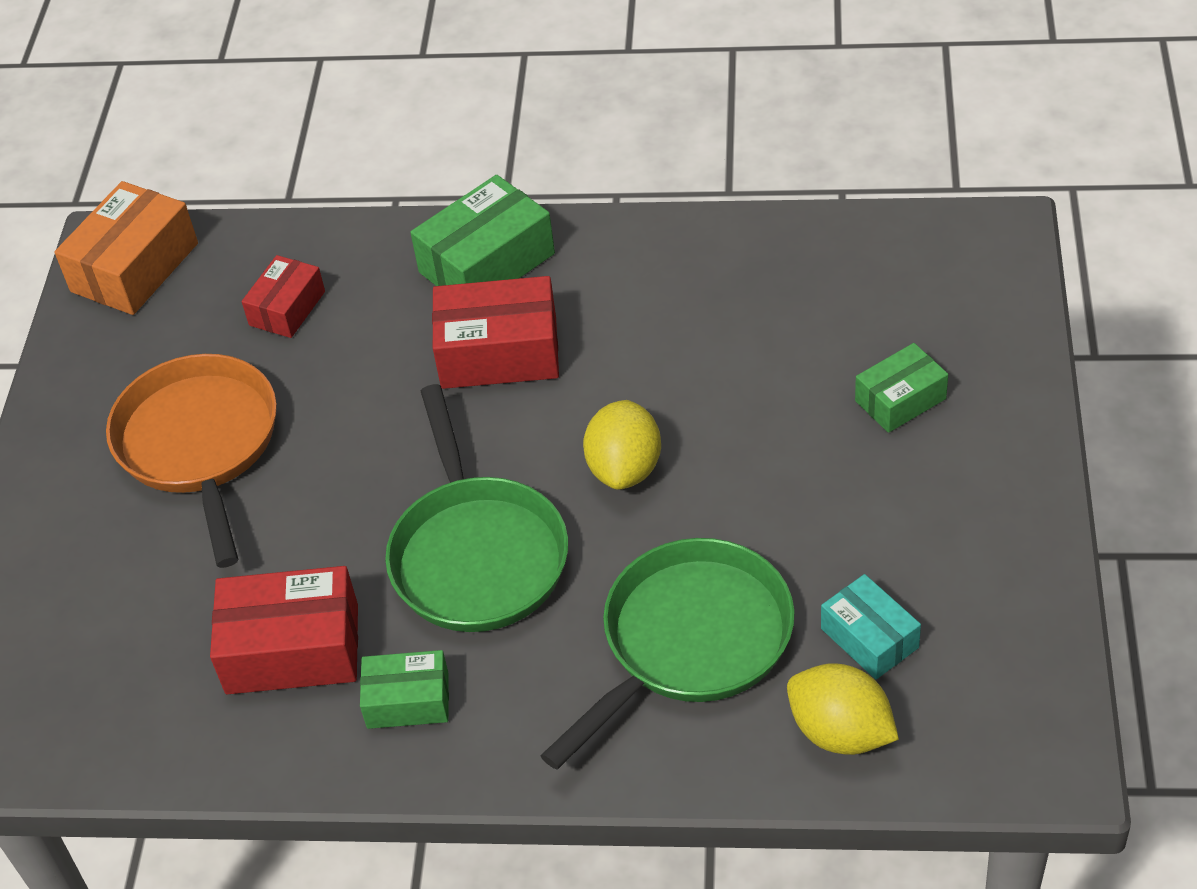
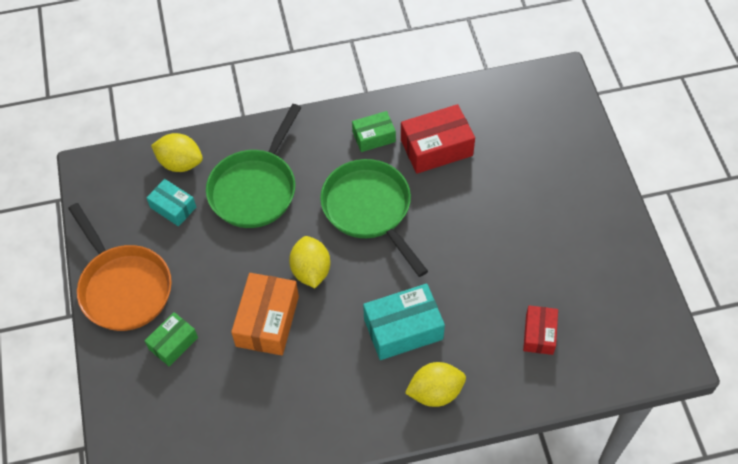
camera: 160 degrees right, 10 degrees up
(135, 267) = (648, 345): orange box -> orange box (267, 321)
(200, 445) = (538, 238): orange pan -> orange pan (123, 287)
(487, 263) = (435, 392): green box -> yellow lemon
(499, 352) = (403, 329): red box -> turquoise box

